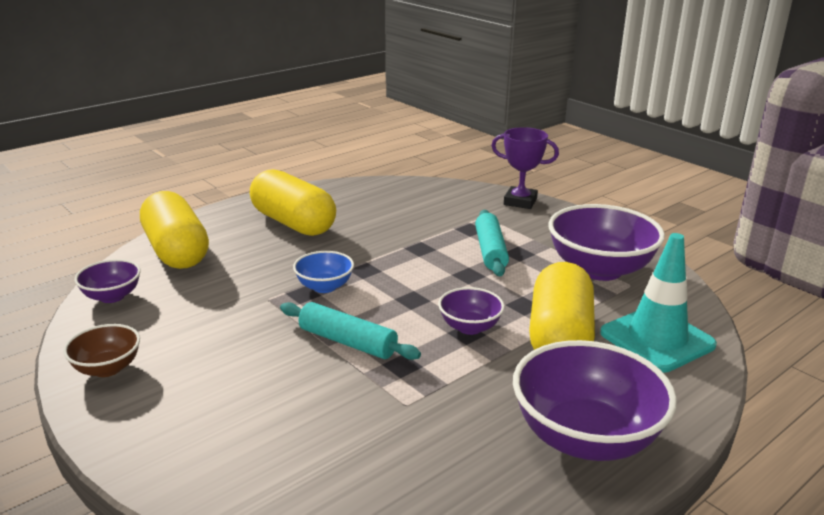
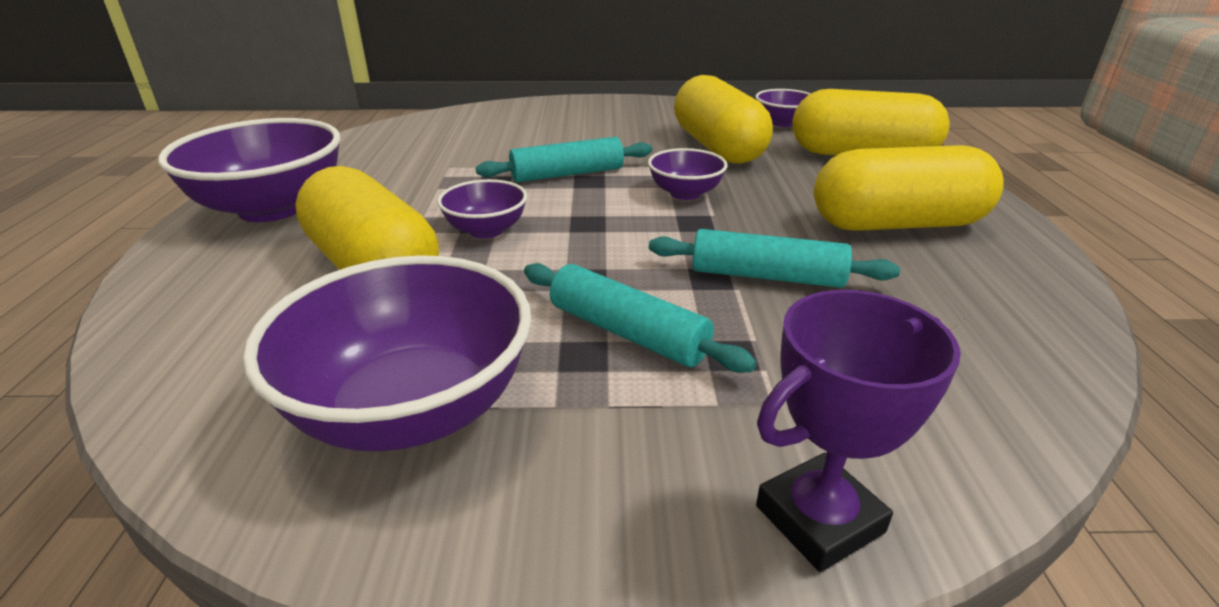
camera: 130 degrees right, 5 degrees up
(107, 368) = (666, 108): brown bowl -> none
(213, 304) = (717, 147): none -> yellow capsule
(324, 287) = (685, 193): blue bowl -> purple bowl
(398, 238) = (766, 276): none -> turquoise rolling pin
(657, 339) = (231, 329): turquoise traffic cone -> none

